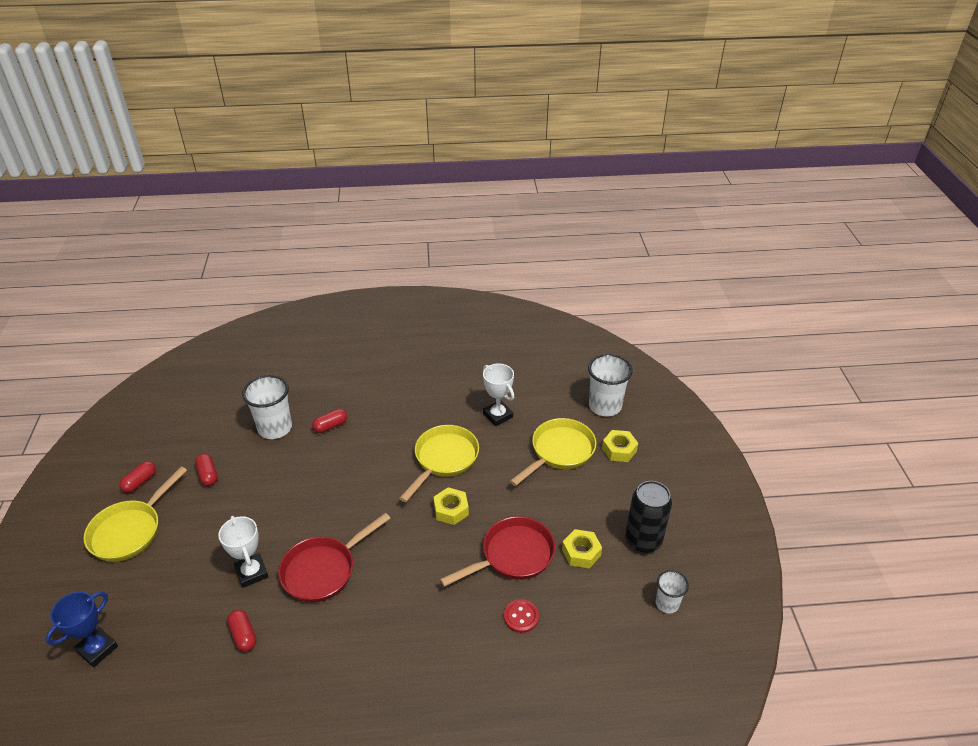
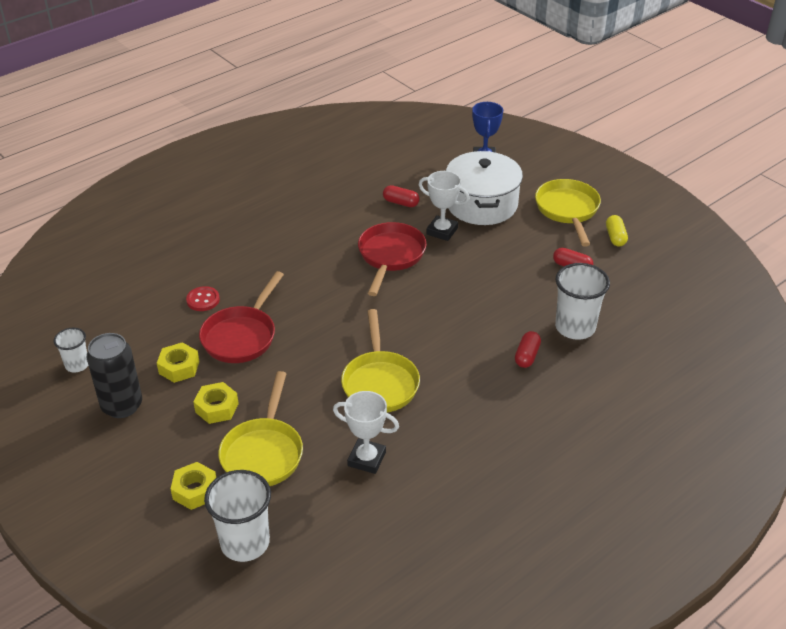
camera: 145 degrees right, 0 degrees up
(140, 482) = (615, 237): red capsule -> yellow capsule
(181, 584) = (482, 204): none -> white pot
(451, 510) = (329, 343): yellow nut -> yellow nut (217, 408)

